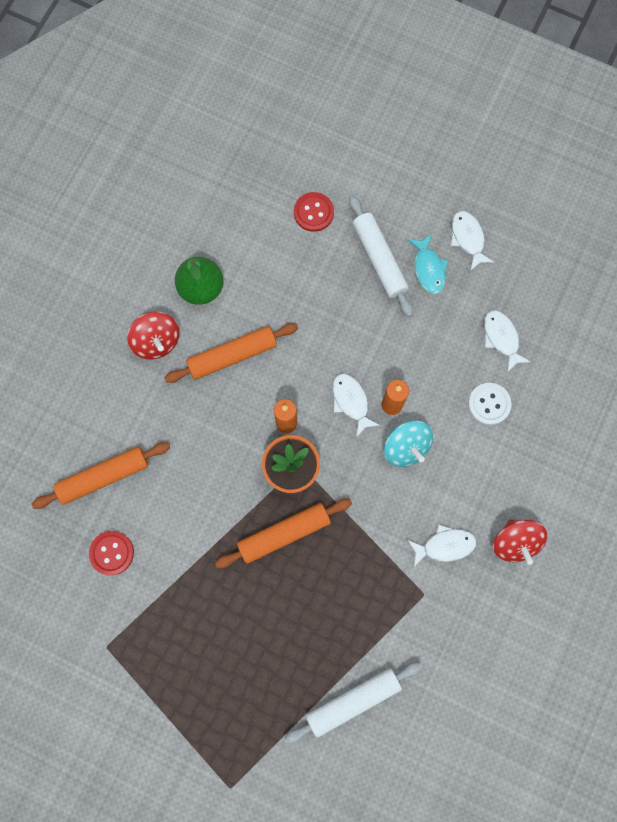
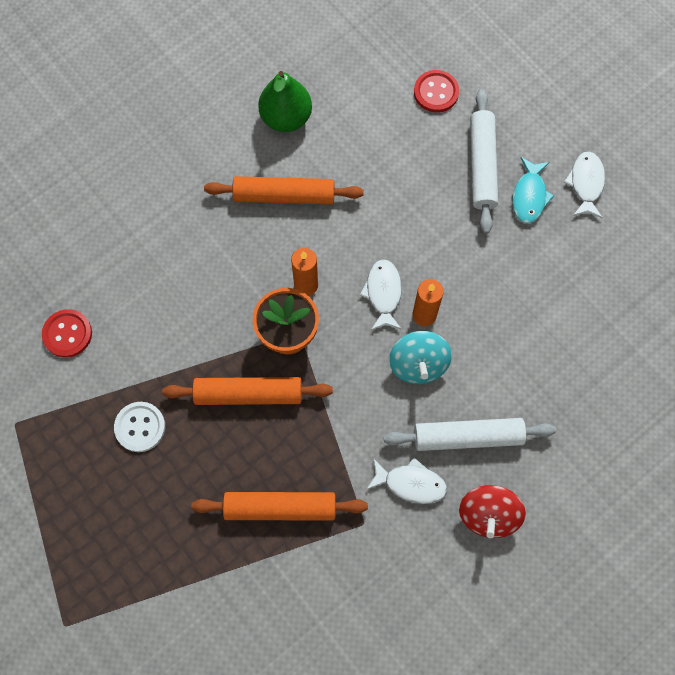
camera: 25 degrees right, 5 degrees down
(103, 477) = (97, 257): orange rolling pin -> orange rolling pin (280, 508)
(156, 341) = (216, 150): red spinning top -> none
(353, 701) = (235, 598): white rolling pin -> white rolling pin (468, 437)
(489, 404) = (528, 359): white button -> white button (140, 427)
(501, 338) = (574, 298): white fish -> none

